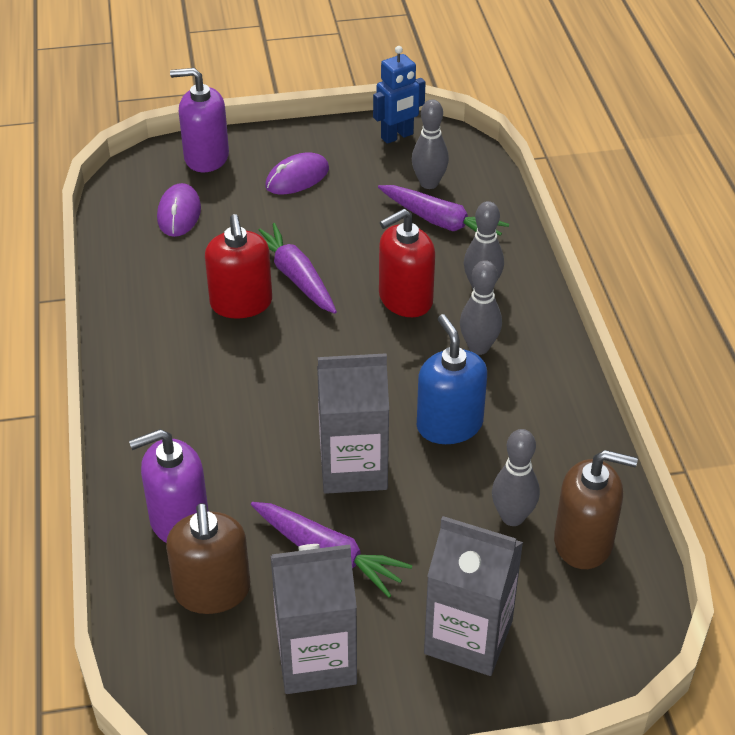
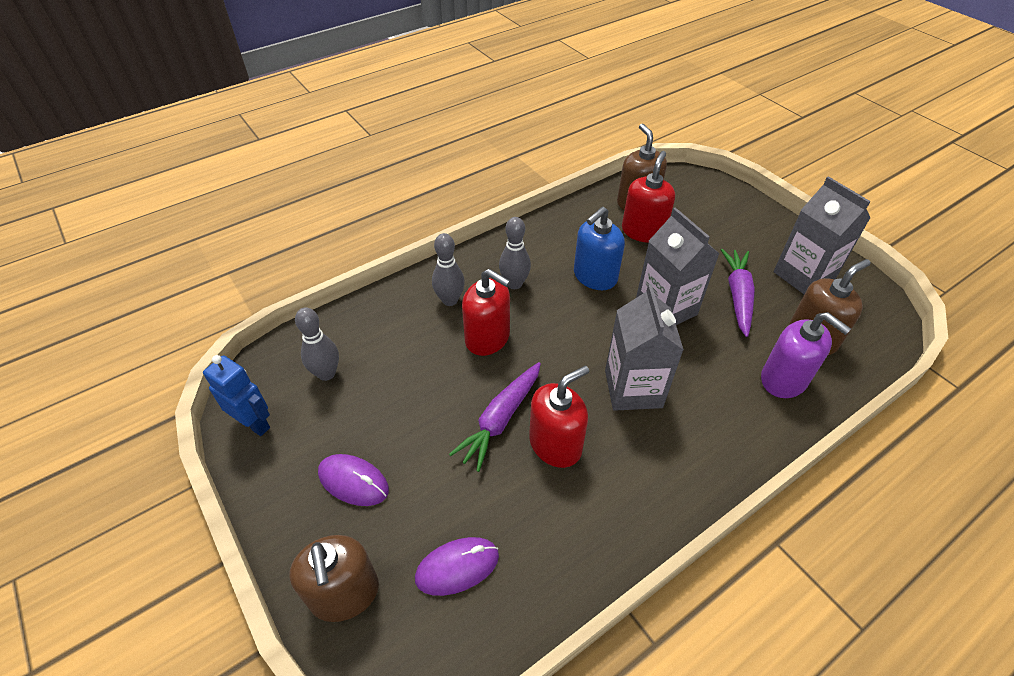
camera: 115 degrees left, 5 degrees up
(206, 157) = (345, 593): purple soap dispenser -> brown soap dispenser
(441, 222) = (380, 347): purple carrot -> none
(468, 637) = (733, 226): grey carton -> grey carton (633, 389)
(512, 517) = (643, 231): grey bowling pin -> red soap dispenser

